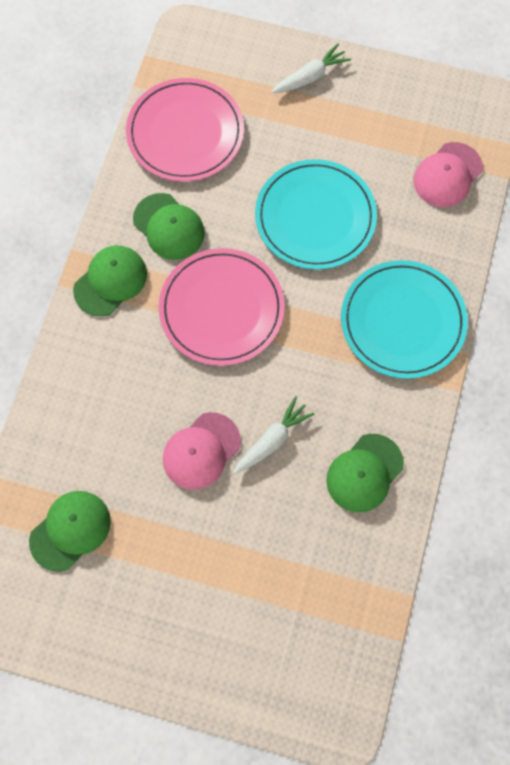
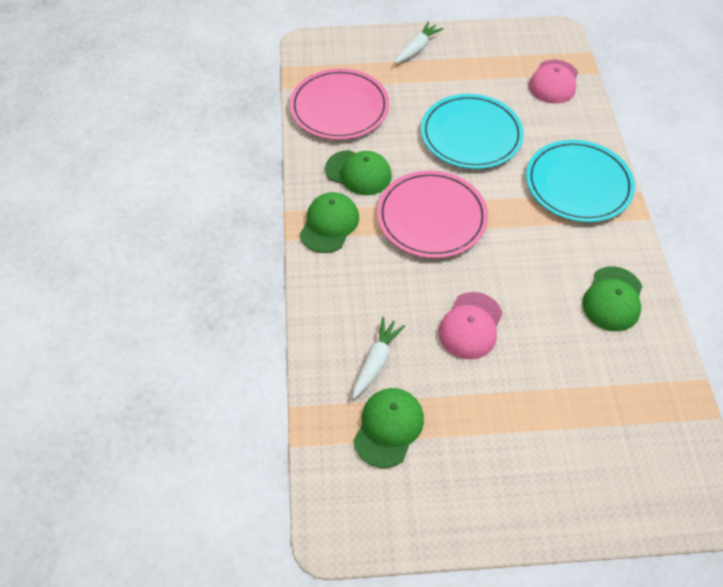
camera: 20 degrees left, 15 degrees down
(272, 440) = (525, 299): white carrot -> white carrot (376, 361)

